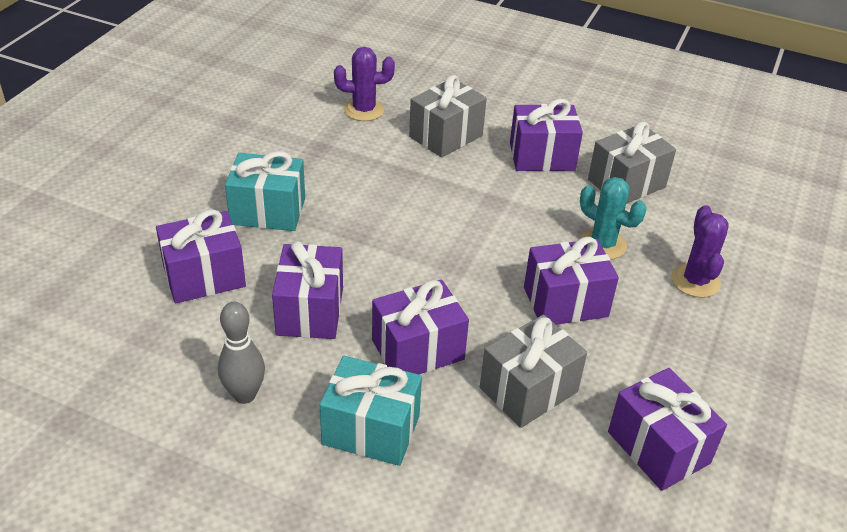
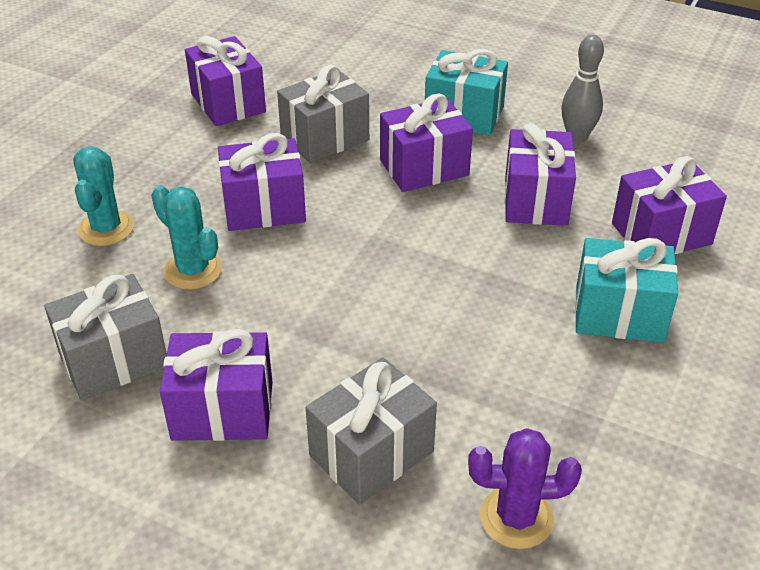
camera: 175 degrees left, 0 degrees up
(695, 281) = (106, 228): purple cactus -> turquoise cactus

